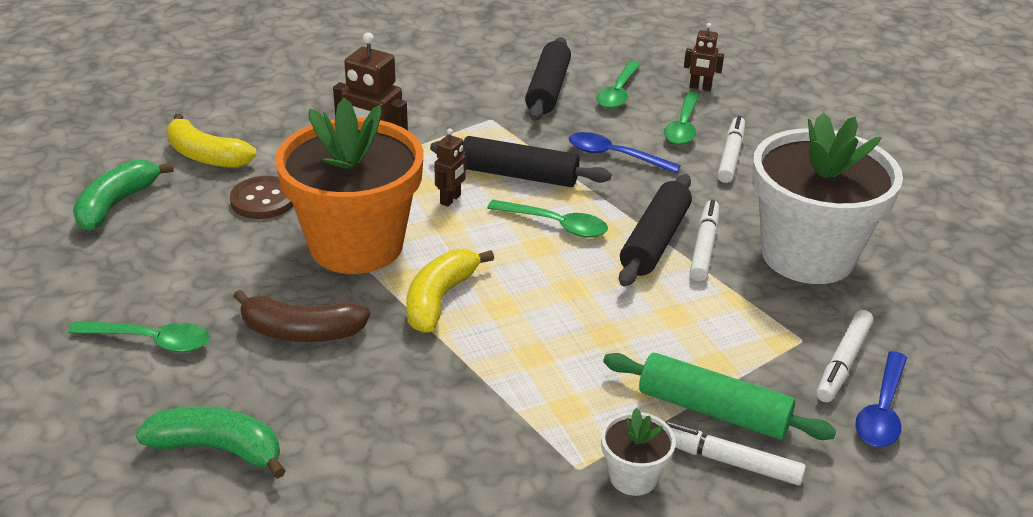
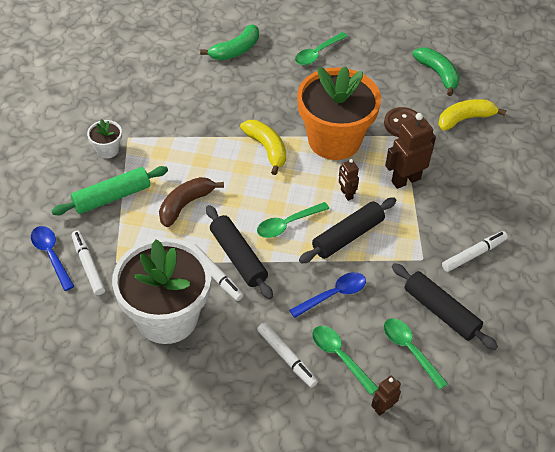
camera: 125 degrees right, 15 degrees up
(301, 332) = (284, 96): brown banana -> brown banana (185, 205)
(727, 461) = (84, 182): white marker -> white marker (473, 254)

